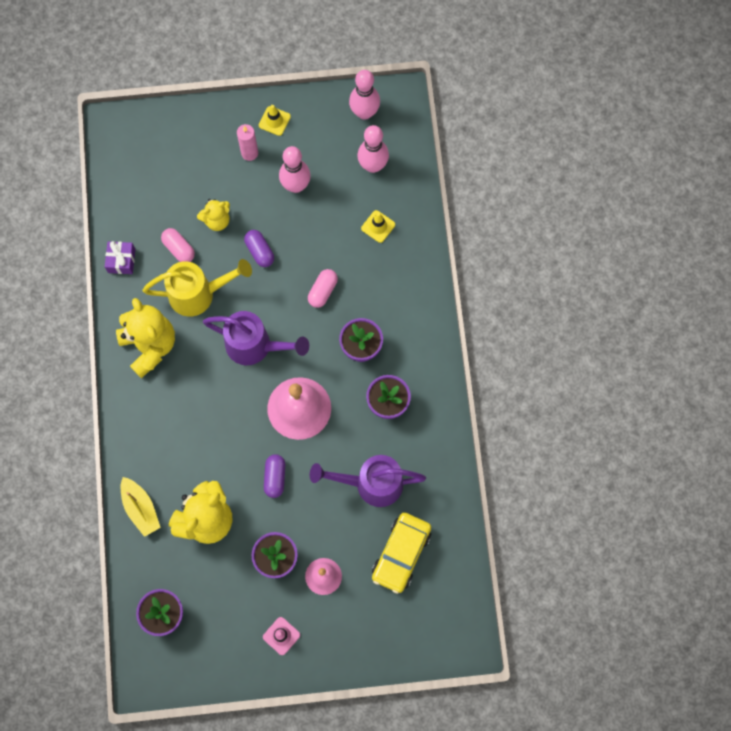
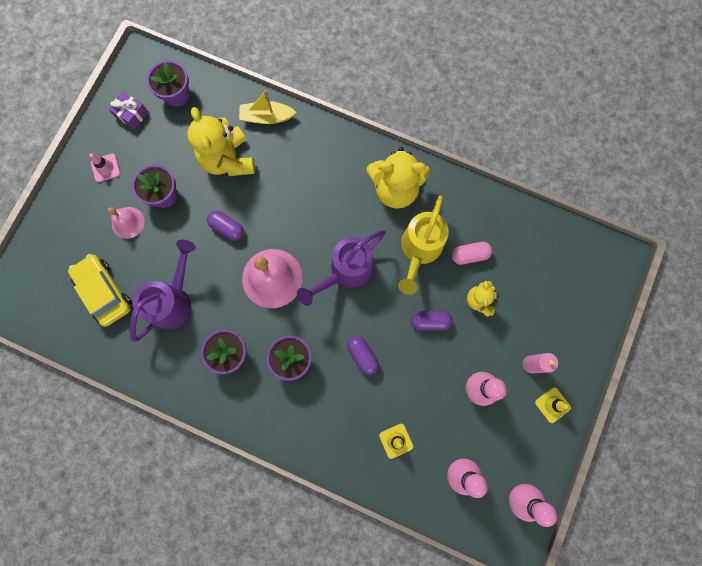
camera: 120 degrees right, 5 degrees up
(121, 261) = (484, 203): purple gift -> purple gift (132, 114)
(323, 291) = (362, 355): pink capsule -> purple capsule

